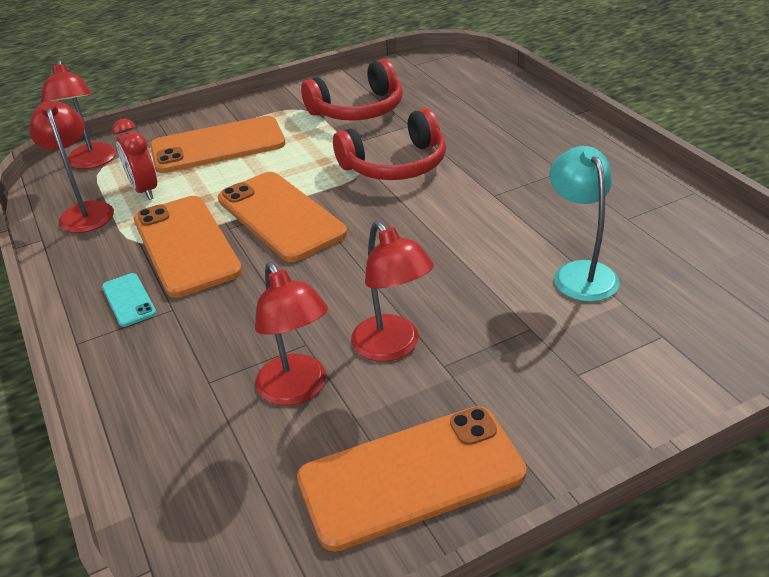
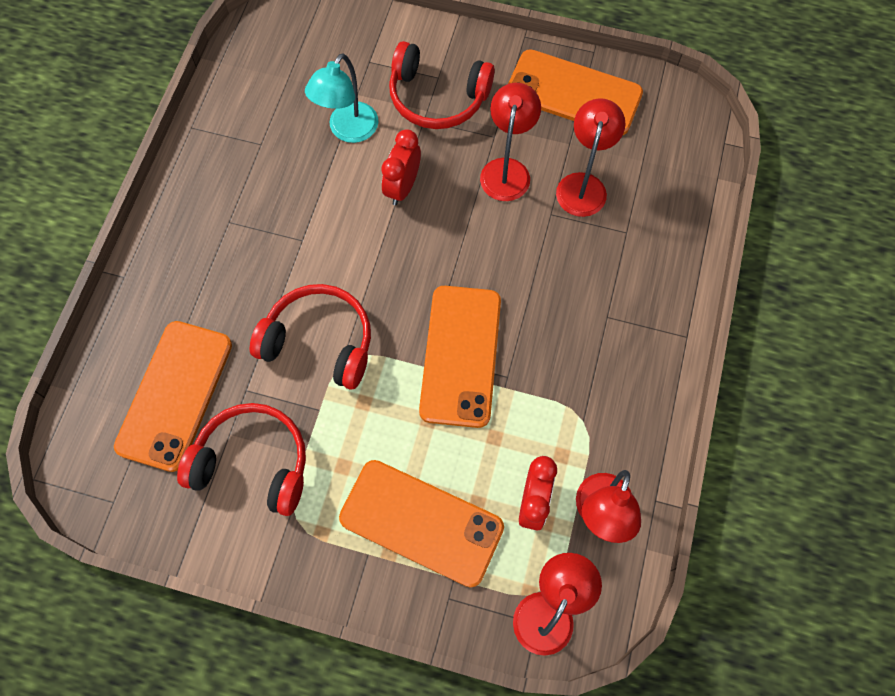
camera: 140 degrees left, 30 degrees up
(128, 300) = (630, 353): turquoise phone -> none
(186, 245) = (552, 383): orange phone -> orange phone (175, 395)
(469, 270) = (402, 187): none -> red clock
(548, 356) = (437, 97): none -> red headphones

